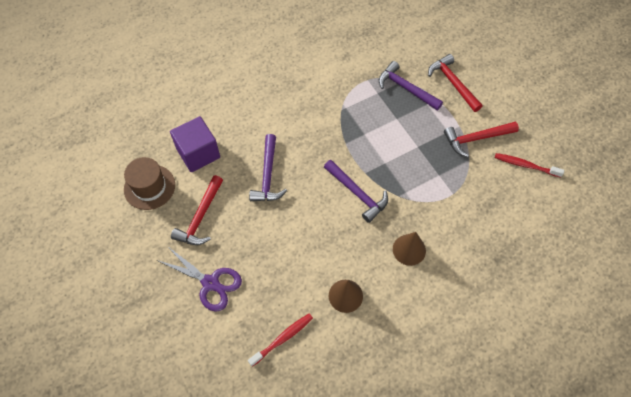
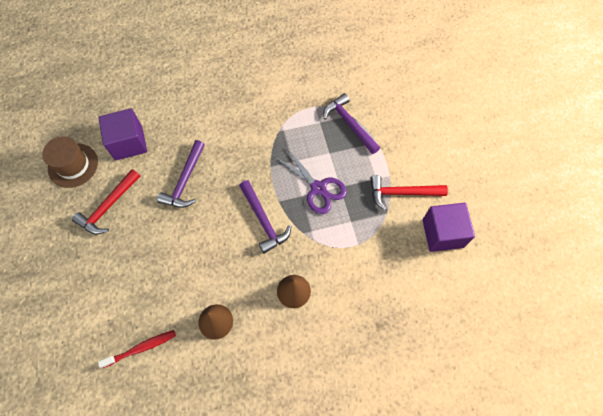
camera: 15 degrees right, 5 degrees up
(210, 283) = (94, 274): purple scissors -> purple scissors (318, 188)
(453, 83) = (398, 129): red hammer -> none
(525, 165) = (442, 233): red toothbrush -> purple cube

